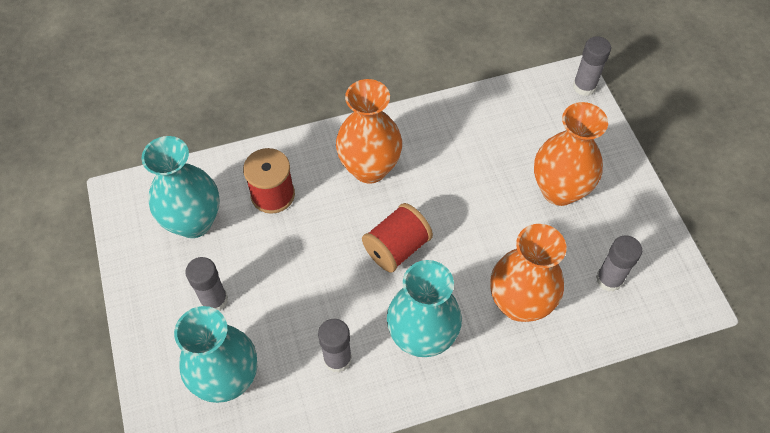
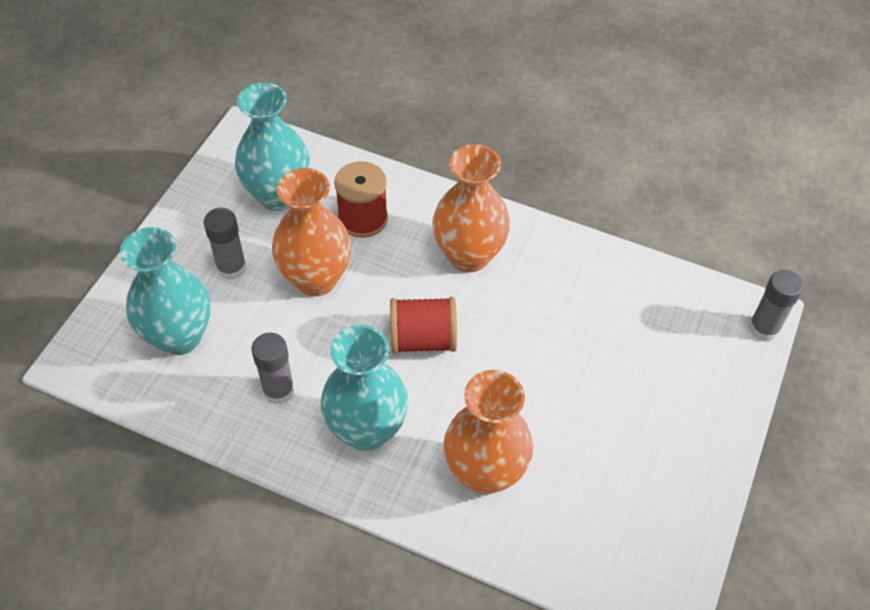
camera: 40 degrees right, 5 degrees down
(559, 190) = (632, 403): orange vase -> orange vase (316, 279)
(609, 279) = (597, 521): grey glue stick -> none

